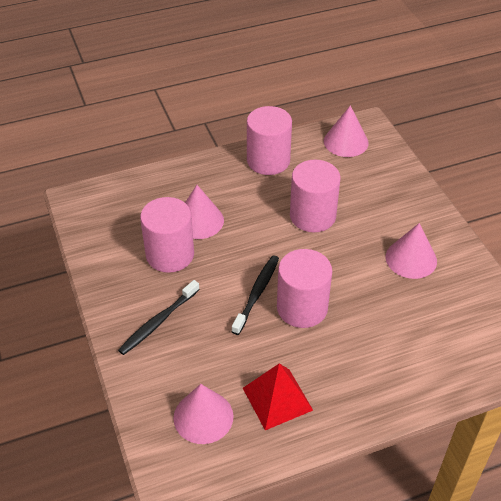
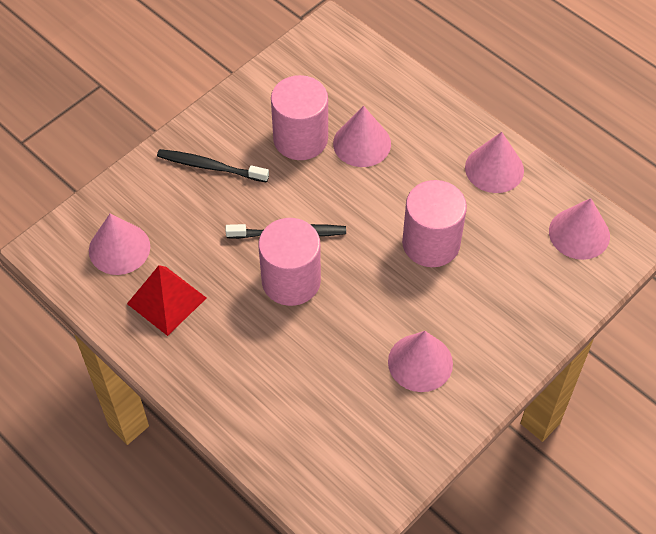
camera: 65 degrees right, 10 degrees up
(268, 160) = (494, 168): pink cylinder -> pink cone

